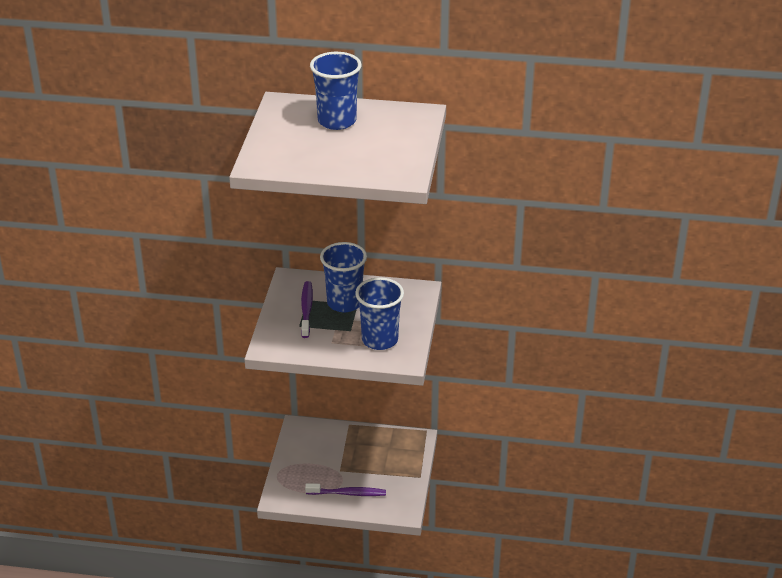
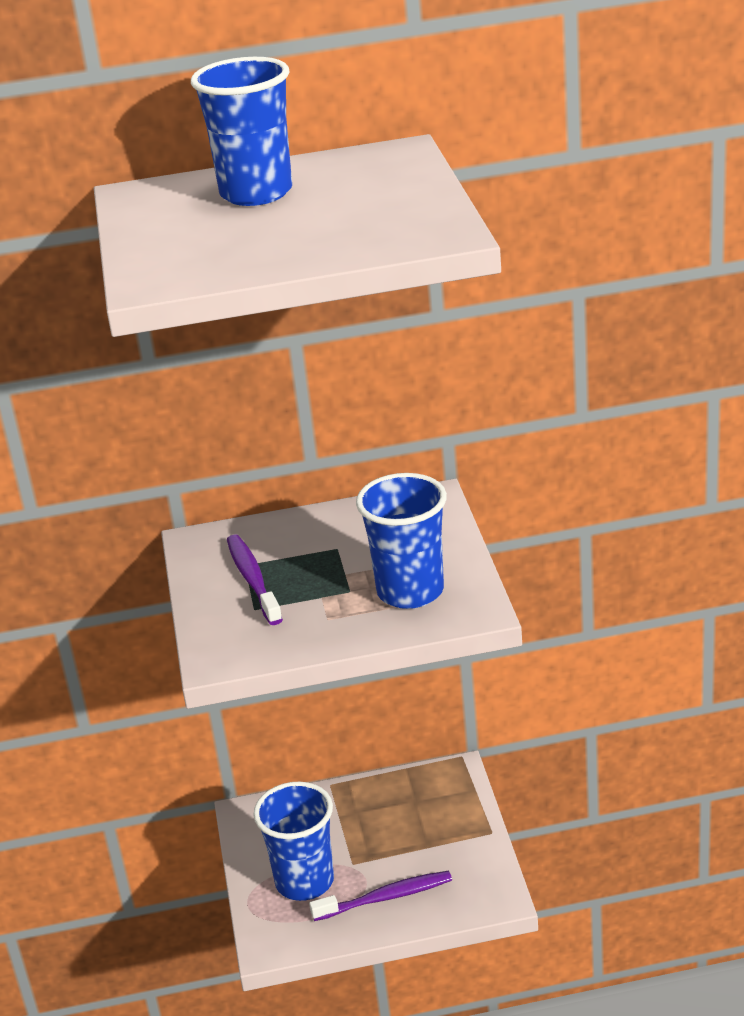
camera: 15 degrees left, 5 degrees down
(344, 303) = (314, 552): blue cup -> blue cup (304, 881)

